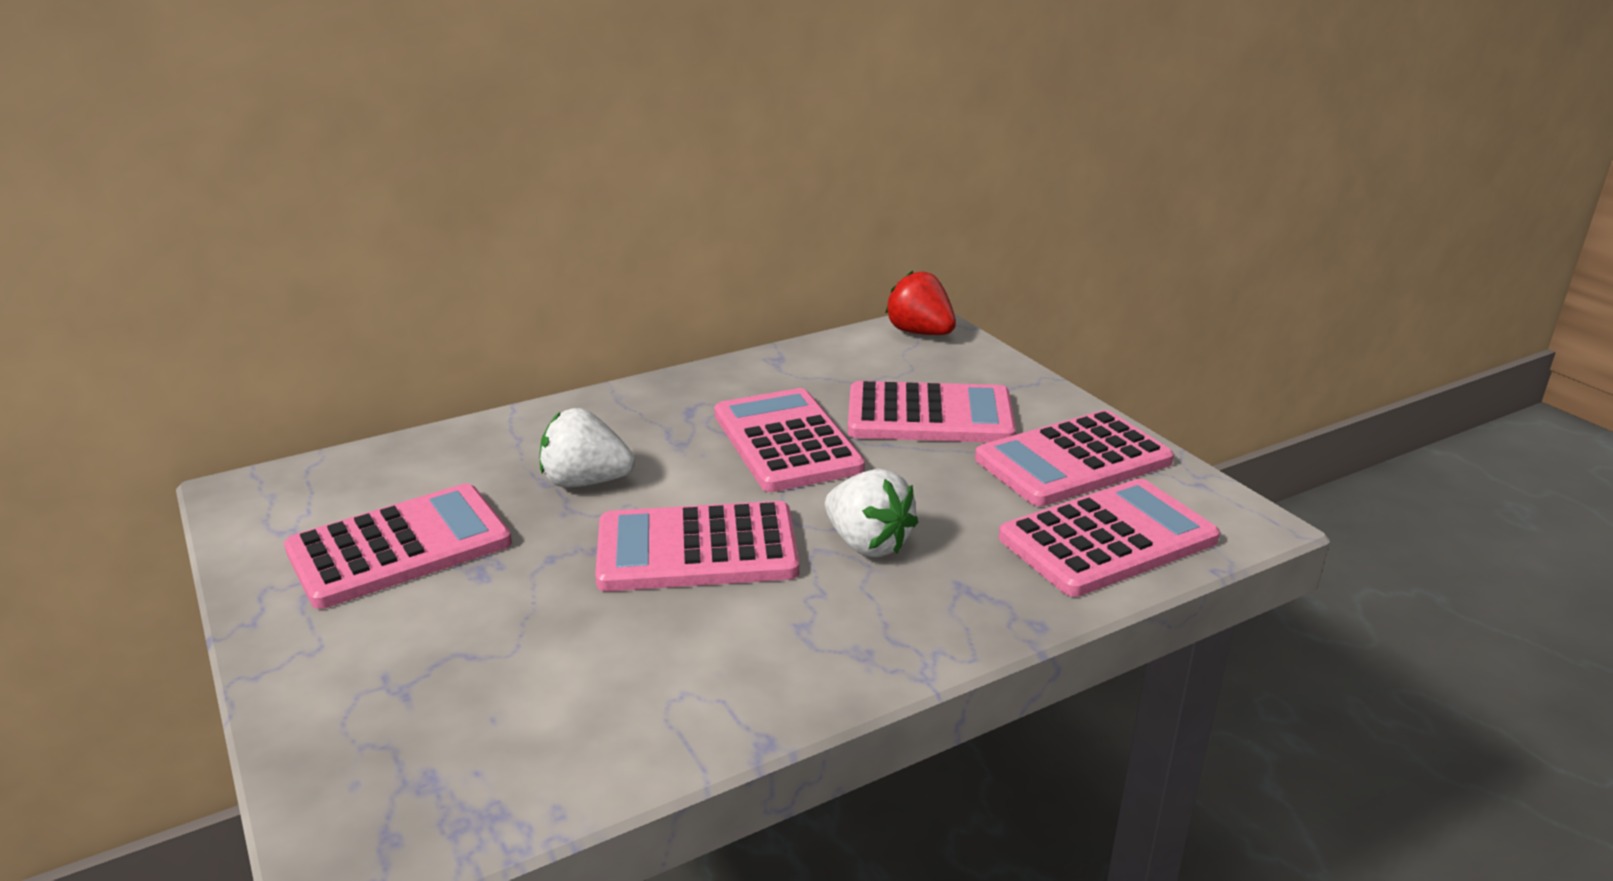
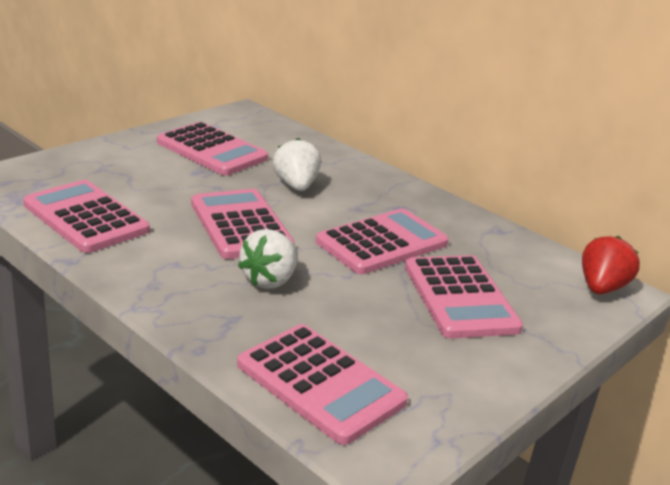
camera: 70 degrees right, 0 degrees up
(1073, 460) = (434, 368): pink calculator -> pink calculator (86, 217)

